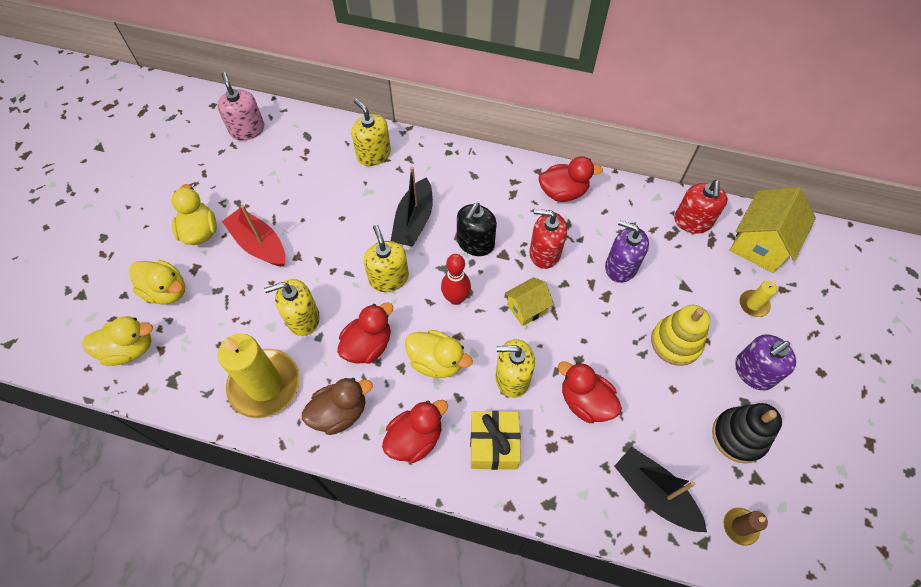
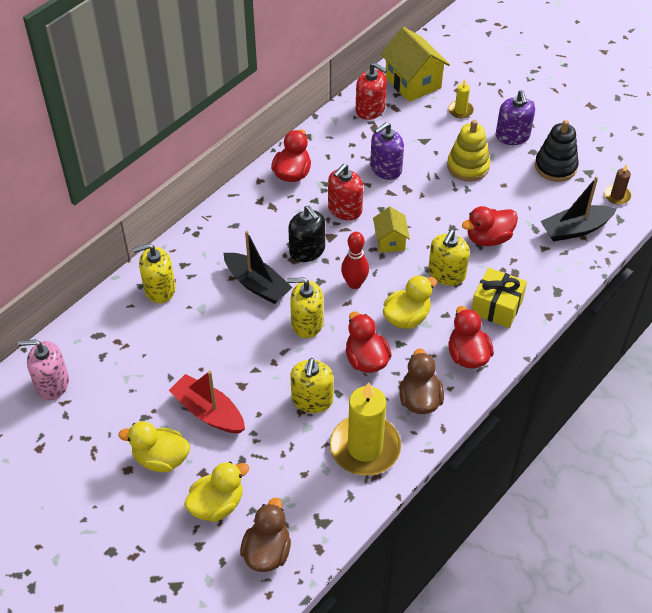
camera: 65 degrees left, 10 degrees down
(129, 349) = (267, 552): yellow duck -> brown duck
(259, 244) = (208, 412): red boat -> red boat turned 60 degrees clockwise

